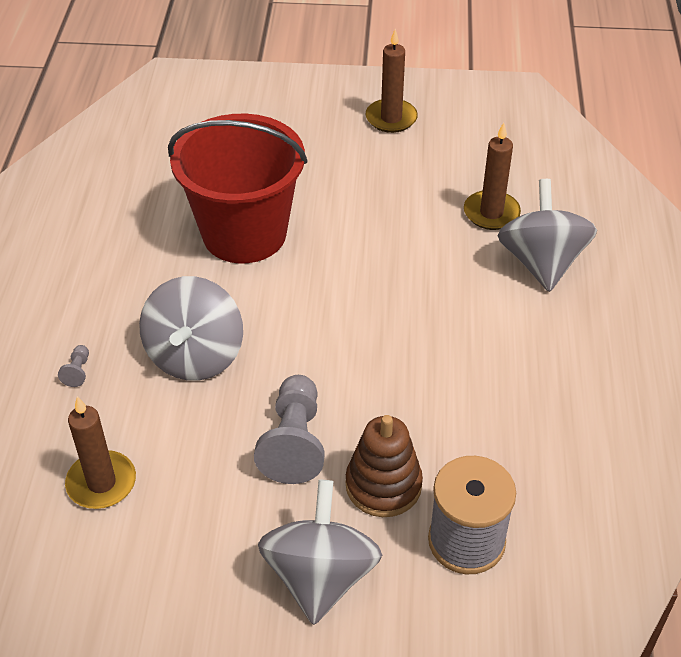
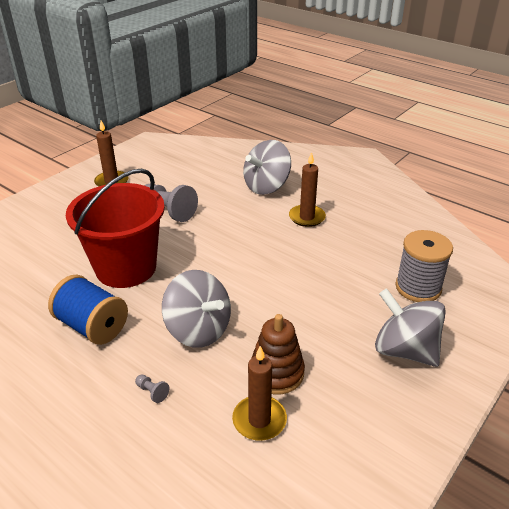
camera: 55 degrees left, 10 degrees down
(132, 267) = (92, 326): none -> blue spool
(294, 442) = (303, 318): grey pawn -> grey pawn (169, 211)
(383, 485) = (361, 299): brown stacking toy -> brown stacking toy (276, 373)
(491, 213) = (218, 184): brown candle -> brown candle (307, 217)
(541, 262) = (266, 186): grey spinning top -> grey spinning top turned 75 degrees counterclockwise

